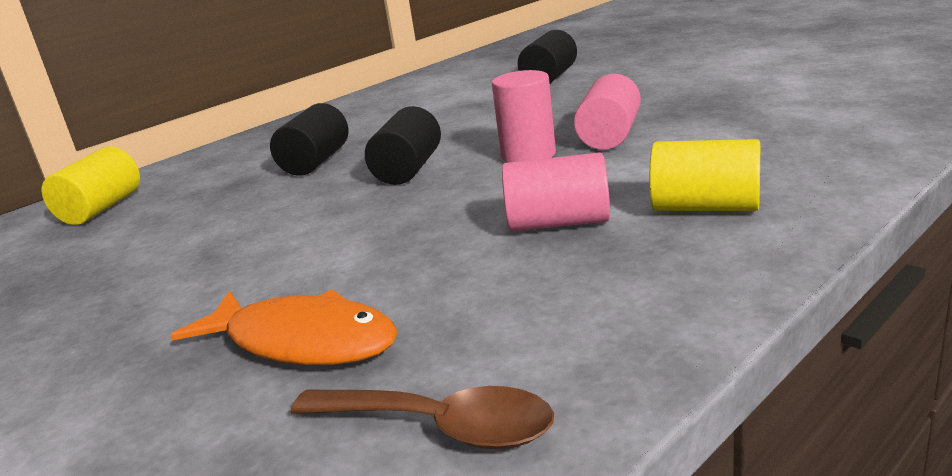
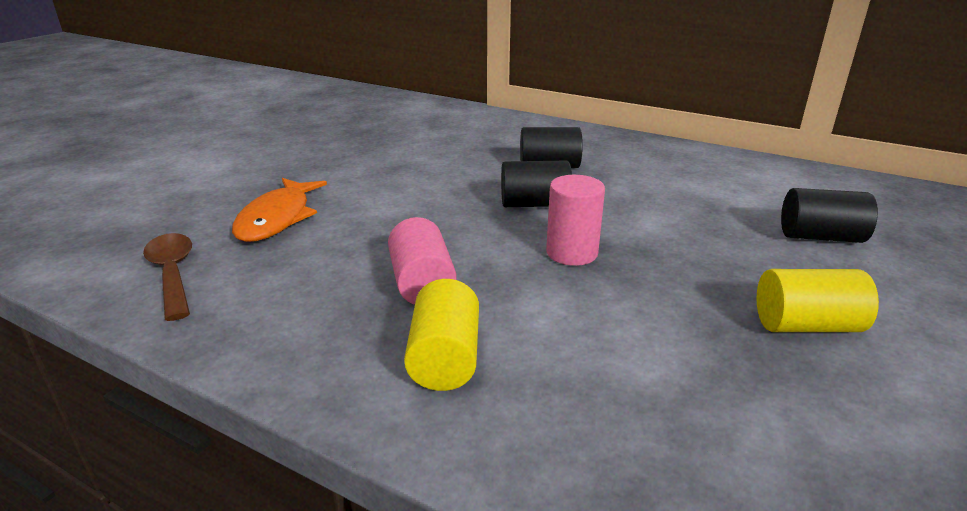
camera: 70 degrees right, 5 degrees up
(101, 208) = (467, 121): yellow cylinder -> yellow cylinder (806, 325)
(438, 426) = (173, 274): brown spoon -> brown spoon turned 150 degrees clockwise
(609, 136) = (631, 292): pink cylinder -> none

